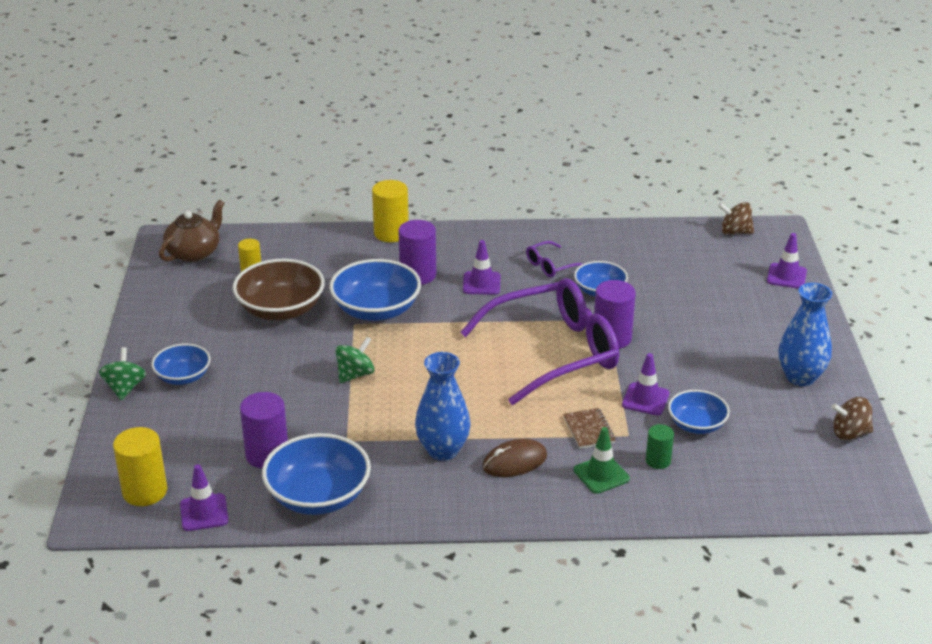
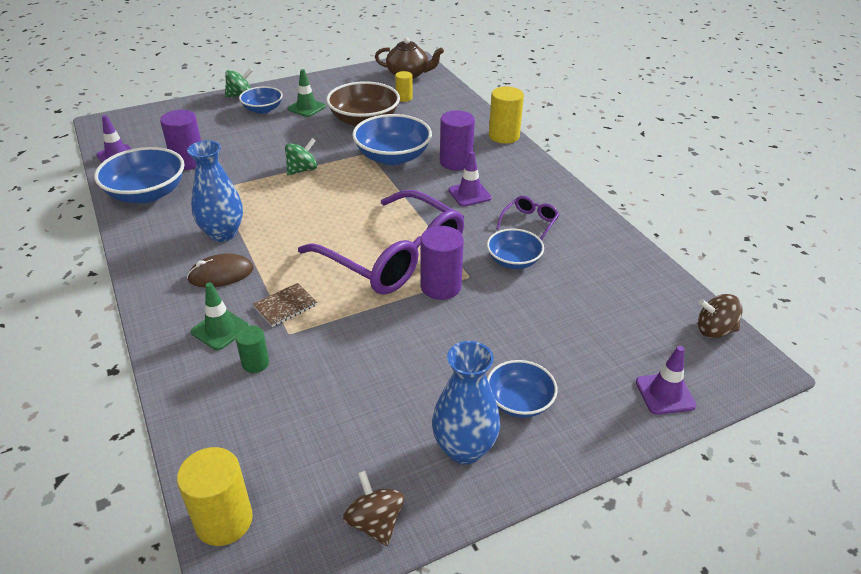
camera: 65 degrees right, 5 degrees up
(145, 491) = (134, 131): yellow cylinder -> yellow cylinder (224, 520)
(210, 343) = (306, 108): none -> green traffic cone
(355, 374) = (302, 170): green spinning top -> green spinning top turned 60 degrees counterclockwise
(514, 462) = (221, 274): brown mouse -> brown mouse turned 60 degrees counterclockwise
(550, 266) = (529, 223): purple glasses -> purple glasses turned 90 degrees clockwise
(645, 399) = (352, 332): purple traffic cone -> none
(696, 425) = (328, 378): blue bowl -> blue bowl (519, 402)
(735, 232) = (714, 330): brown spinning top -> brown spinning top turned 75 degrees counterclockwise

